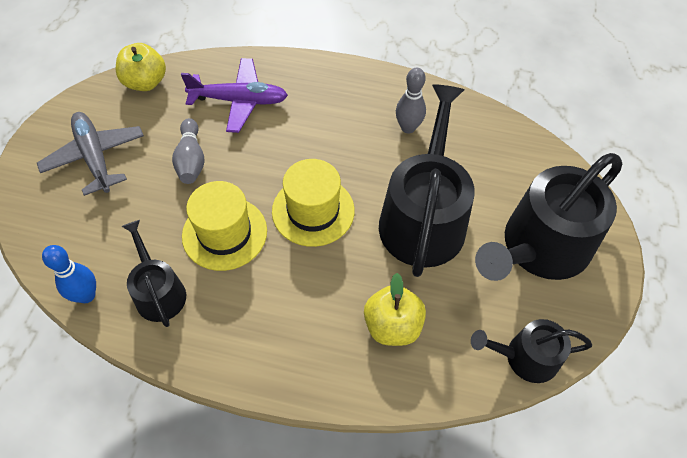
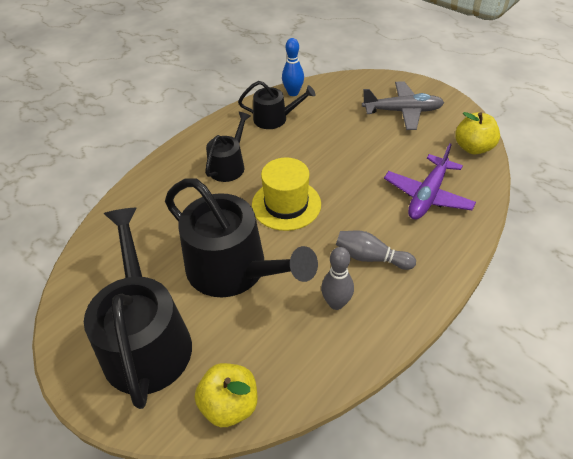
camera: 120 degrees right, 10 degrees down
(191, 160) = (375, 154): grey bowling pin -> grey bowling pin (371, 257)
(224, 233) = (298, 155): yellow hat -> none
(392, 326) = (165, 213): yellow apple -> yellow apple (230, 405)
(525, 357) = (80, 276): black watering can -> black watering can (229, 165)

